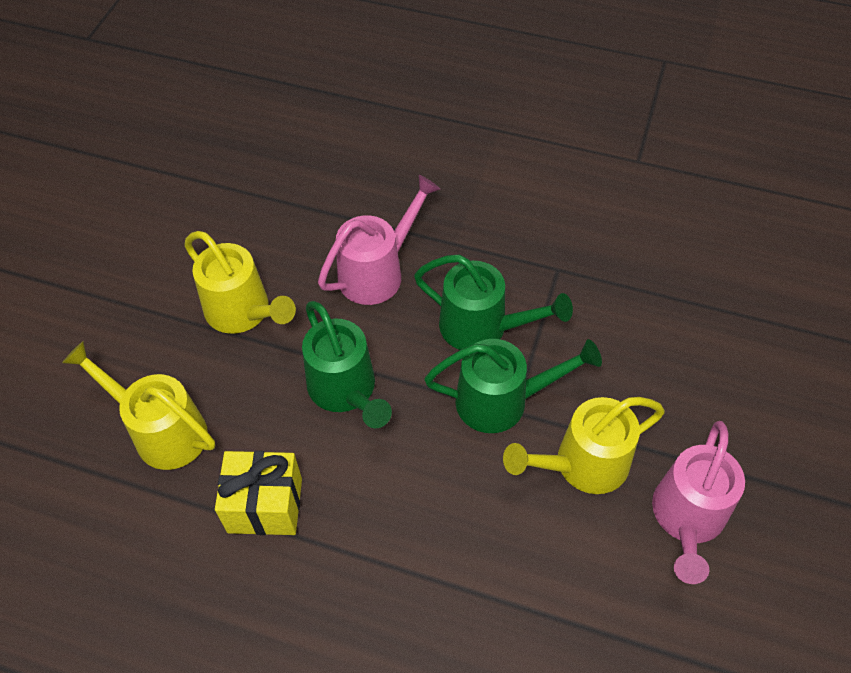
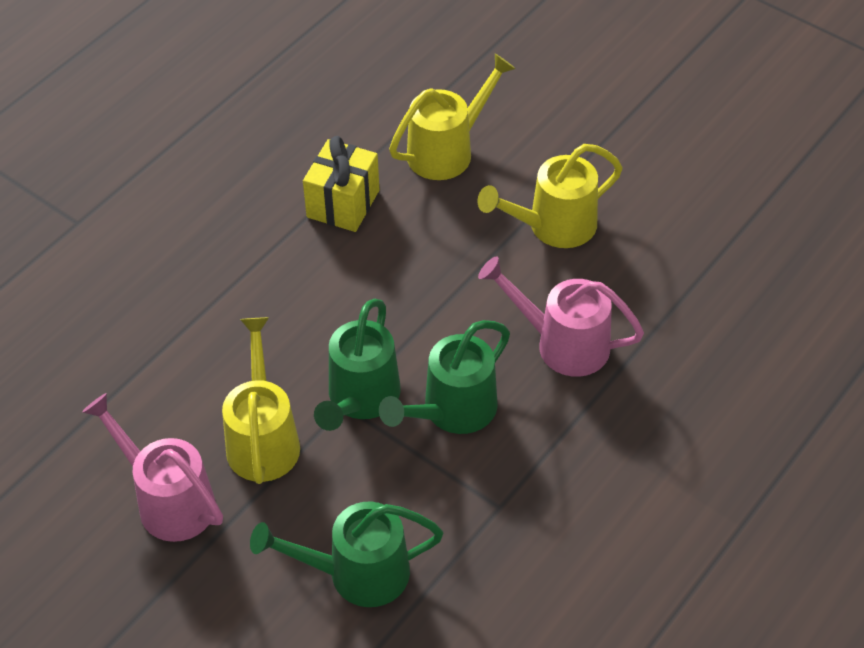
camera: 110 degrees right, 5 degrees down
(346, 391) = (428, 283): green watering can -> green watering can (356, 574)
(378, 271) = (561, 344): pink watering can -> pink watering can turned 135 degrees clockwise

